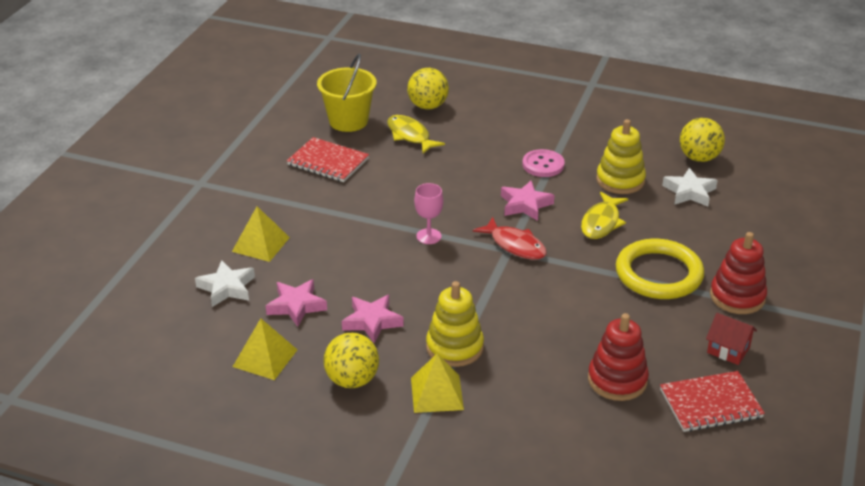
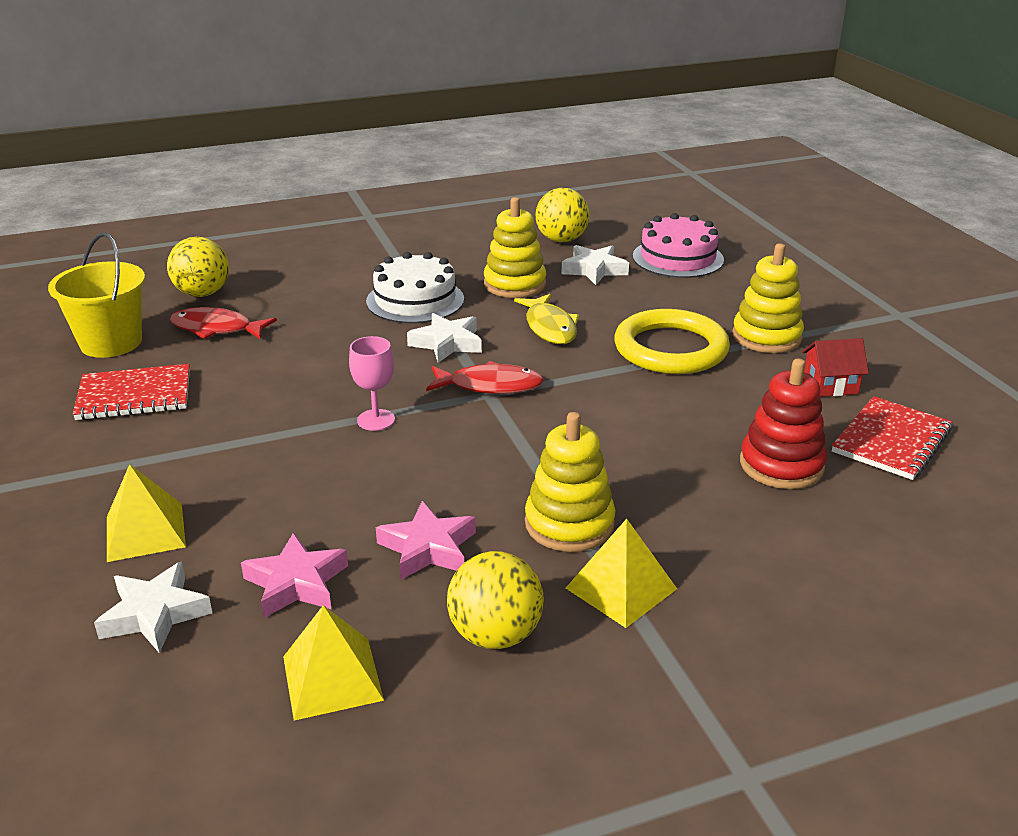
camera: 40 degrees left, 5 degrees down
(410, 135) = (216, 329): yellow fish -> red fish
(525, 205) = (447, 343): pink star -> white star
(543, 165) = (415, 300): pink button -> white cake
(737, 297) = (766, 337): red stacking toy -> yellow stacking toy
(764, 208) = (678, 258): none -> pink cake

